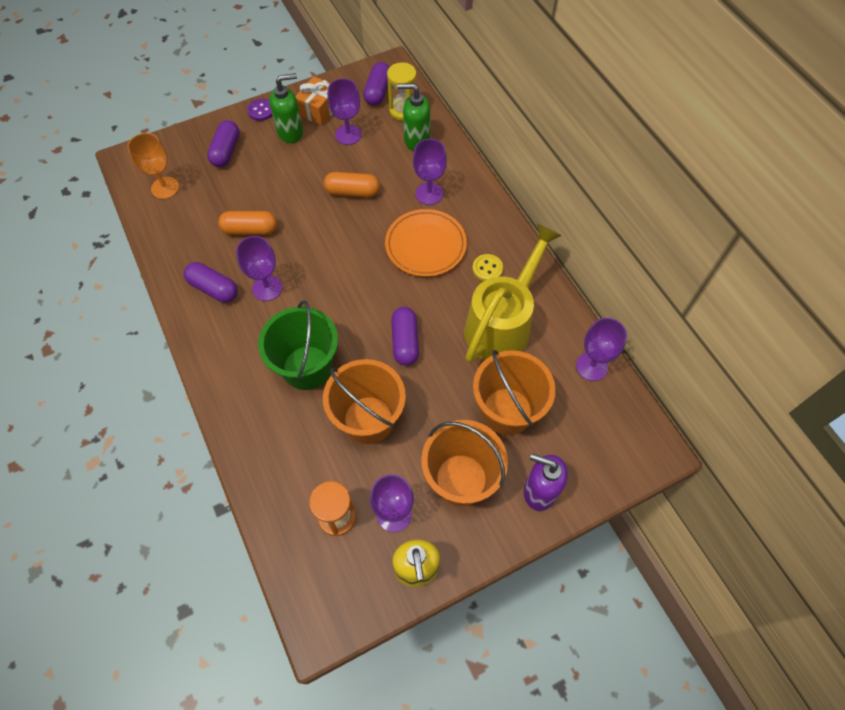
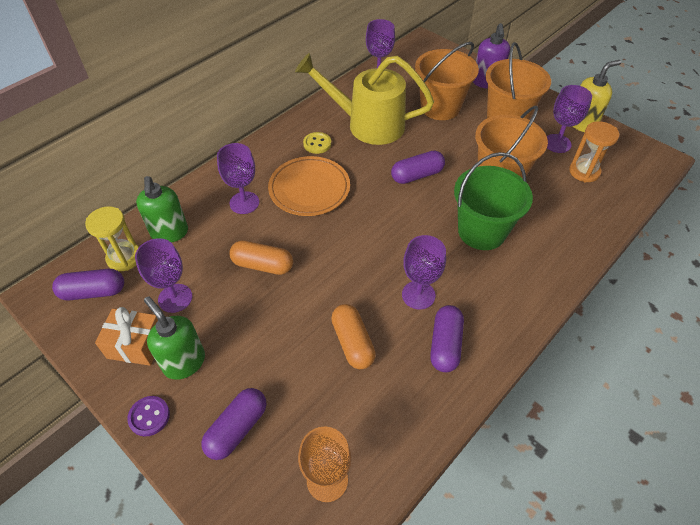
camera: 110 degrees left, 10 degrees down
(226, 151) = (237, 428): purple capsule -> purple capsule turned 45 degrees counterclockwise
(352, 192) = (262, 265): orange capsule -> orange capsule turned 60 degrees counterclockwise

